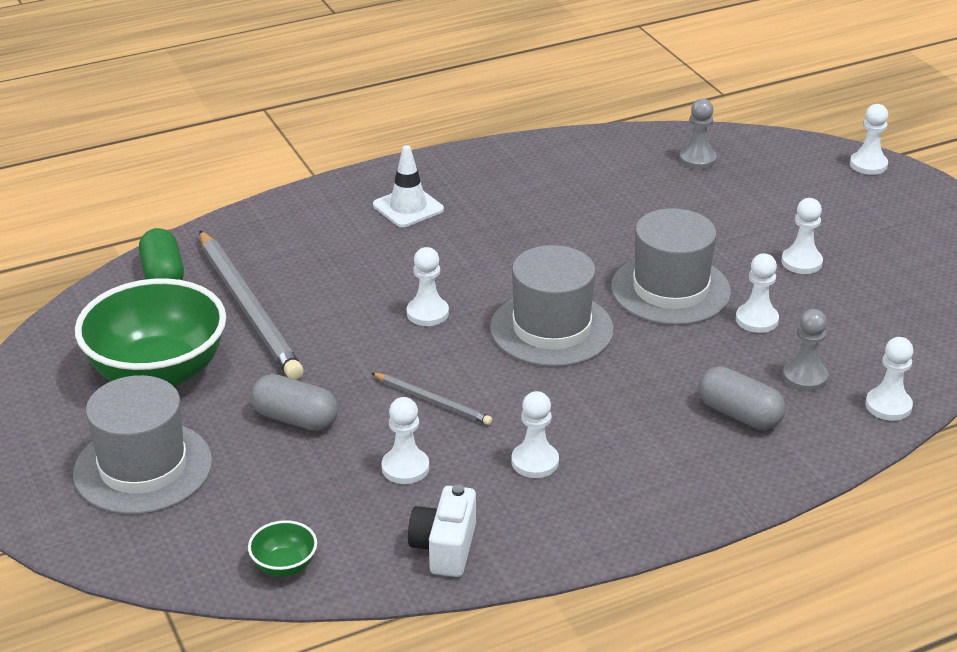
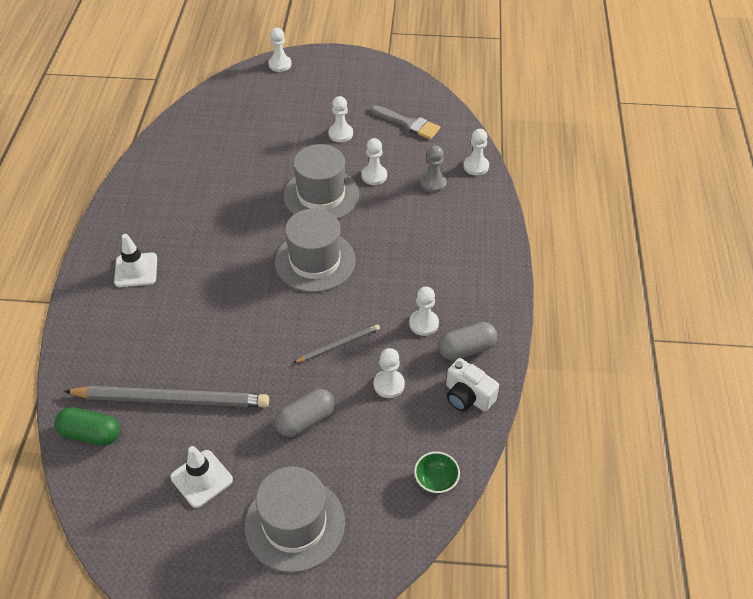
camera: 60 degrees left, 15 degrees up
(158, 373) = (201, 478): green bowl -> white traffic cone
(427, 313) = (254, 310): white pawn -> none
(697, 159) = (212, 122): grey pawn -> none
(739, 414) = (444, 222): grey capsule -> grey capsule (466, 349)
(896, 312) = (408, 124): none -> grey brush

